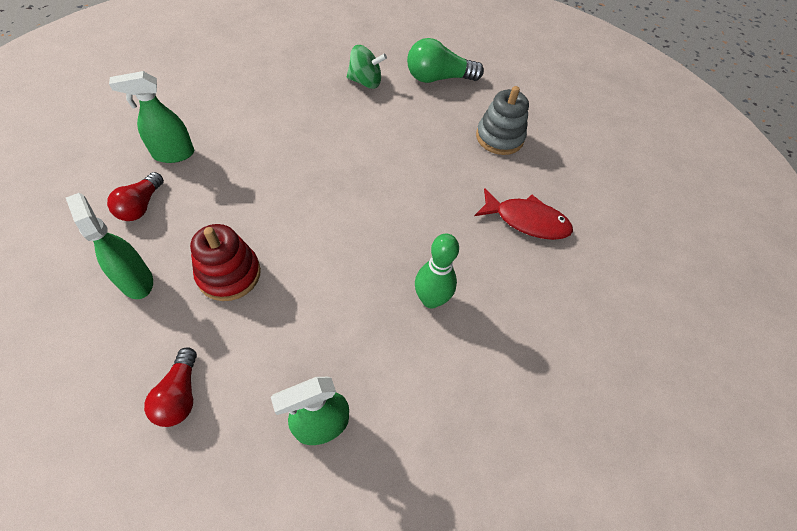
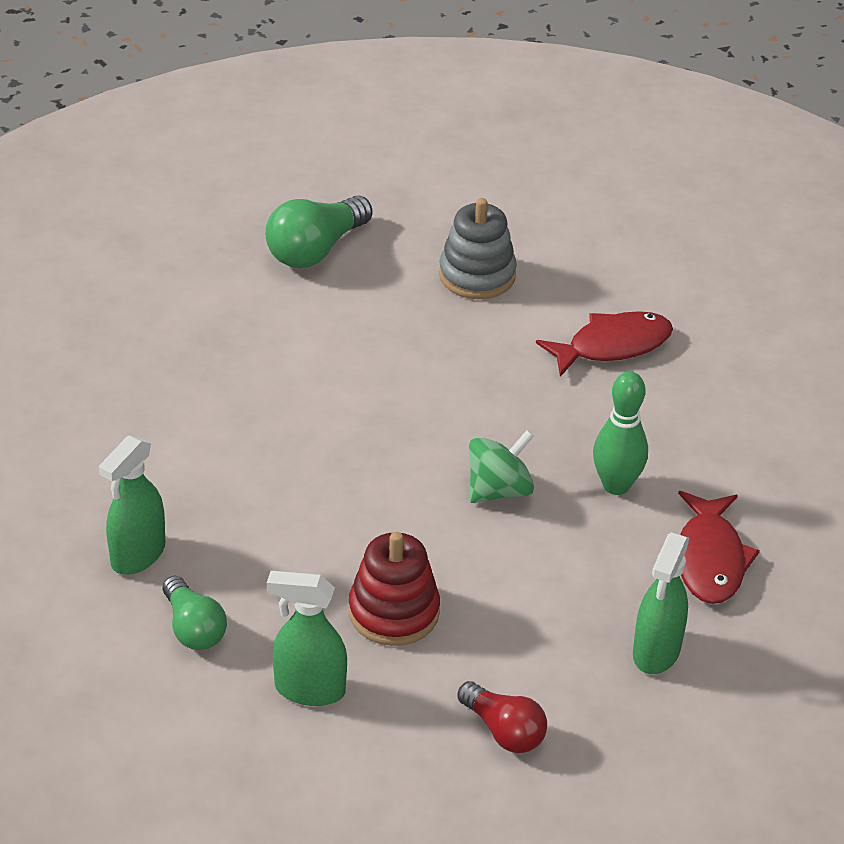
camera: 40 degrees left, 15 degrees down
(141, 206) = (193, 628): red light bulb -> green light bulb
(365, 82) = (235, 314): green spinning top -> green spinning top (499, 490)
(428, 392) = (710, 559): none -> red fish

